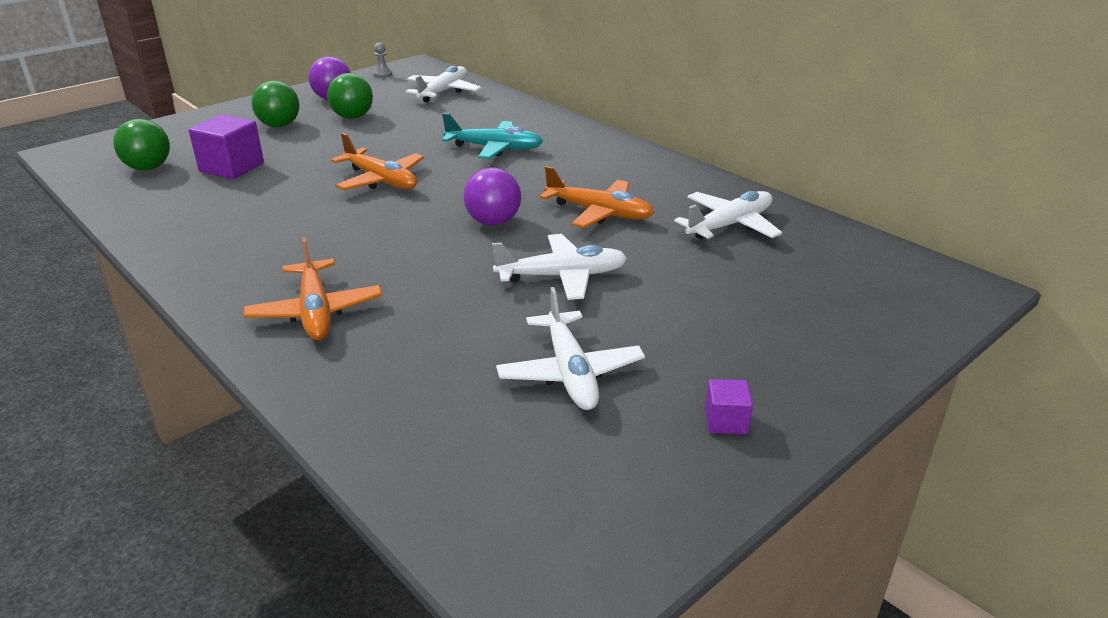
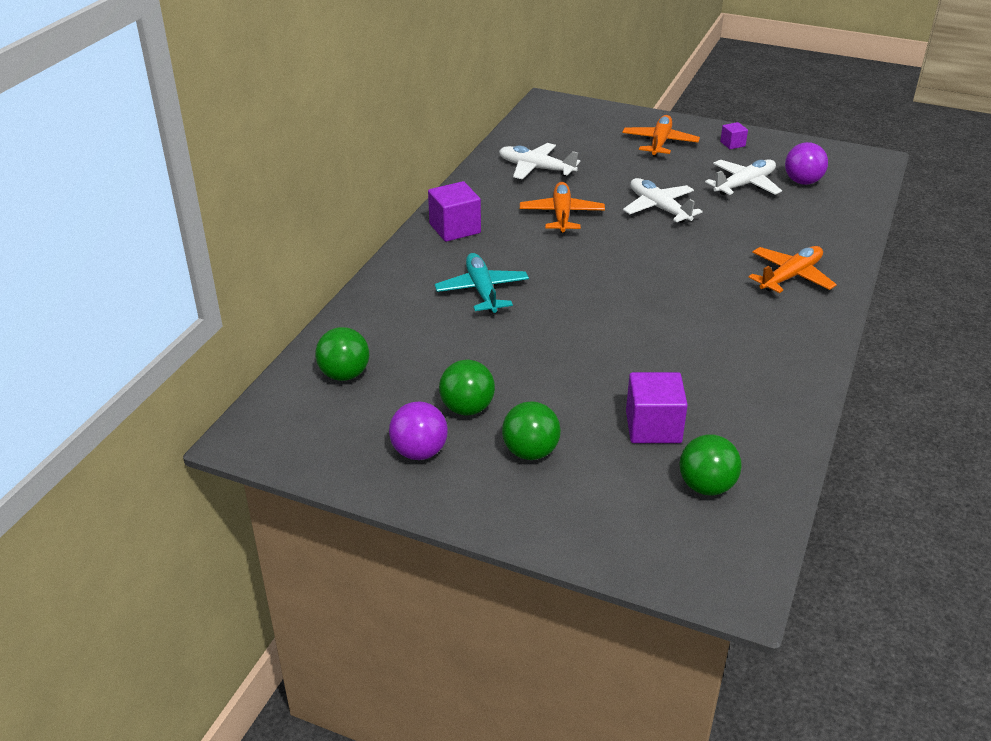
camera: 115 degrees left, 5 degrees up
(381, 180) = (597, 326): orange plane -> orange plane (659, 143)
(382, 74) = (302, 451): grey pawn -> none
(443, 92) = (344, 374): white plane -> green ball
(493, 222) = (616, 251): purple ball -> purple ball (802, 182)
(617, 157) = (455, 228): none -> purple cube

